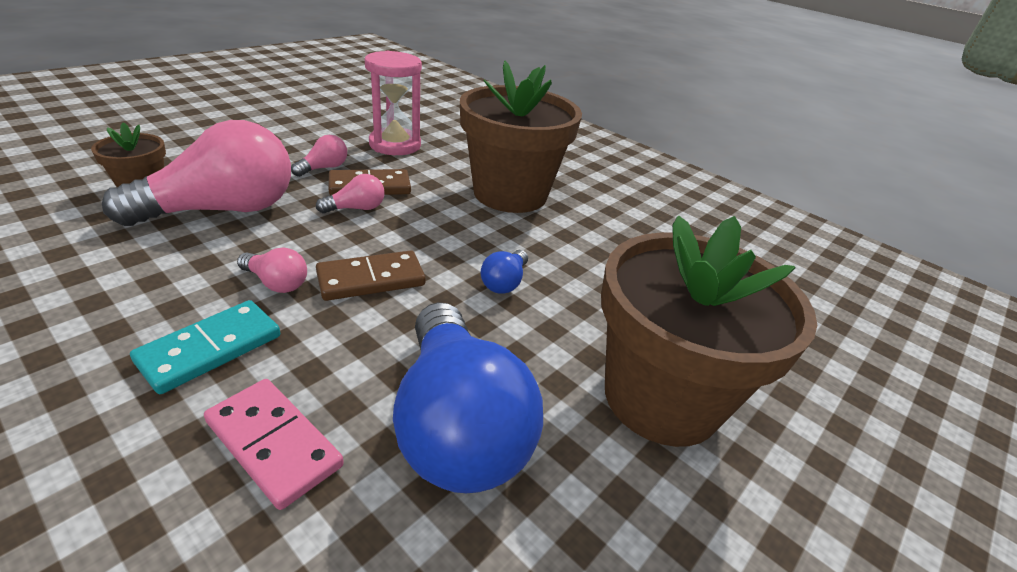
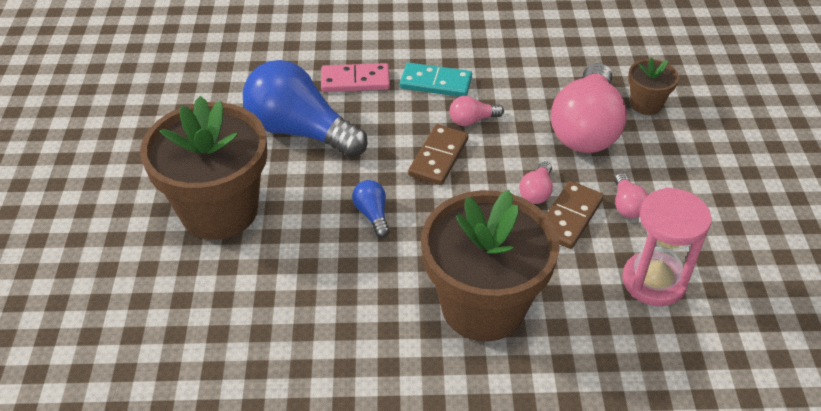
camera: 140 degrees right, 10 degrees up
(210, 349) = (435, 83): turquoise domino -> turquoise domino turned 75 degrees counterclockwise

